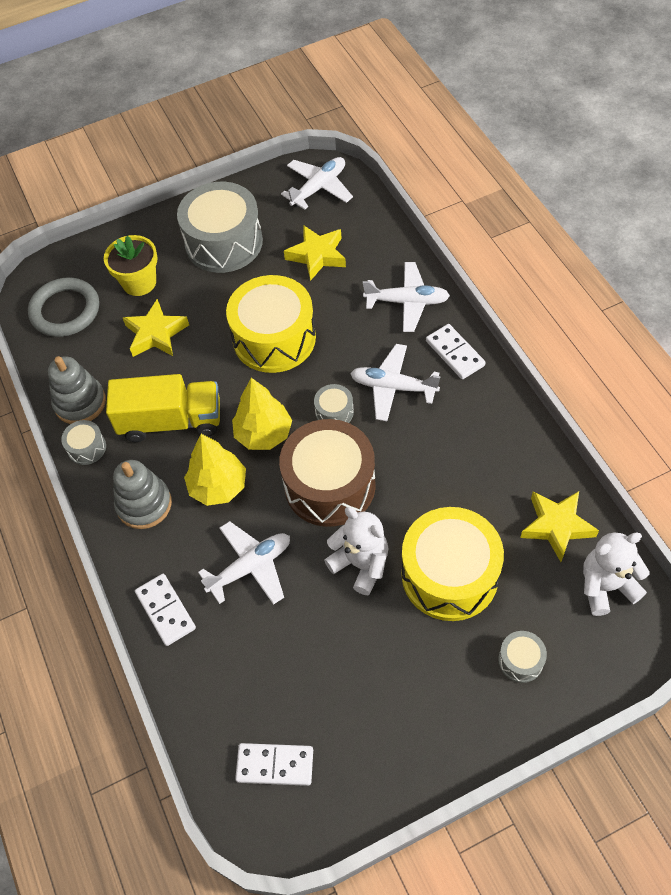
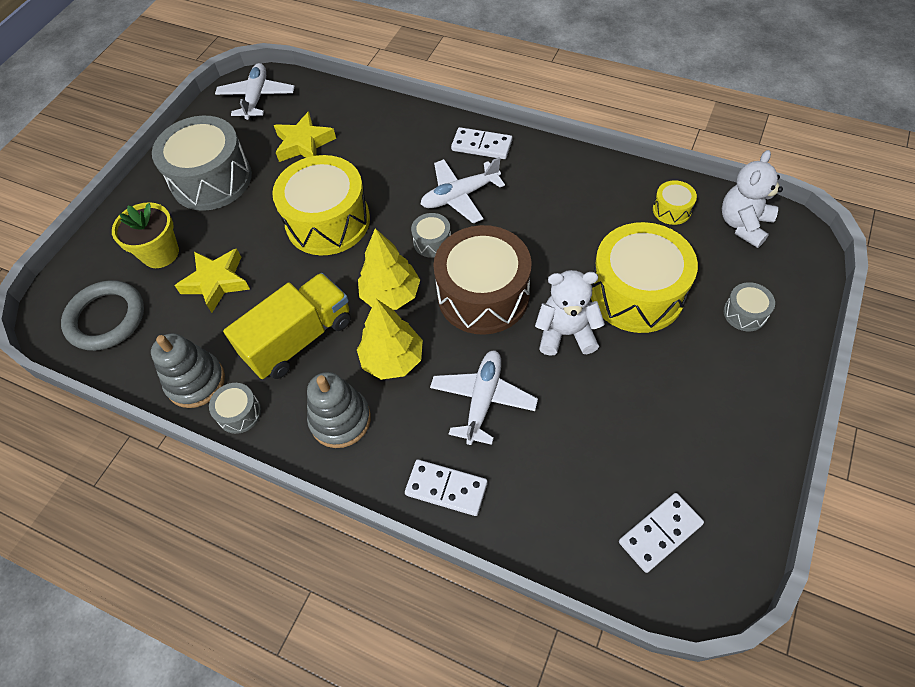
camera: 40 degrees left, 0 degrees up
(407, 302) = (410, 133): white plane -> none
(557, 526) = (672, 210): yellow star -> yellow drum

